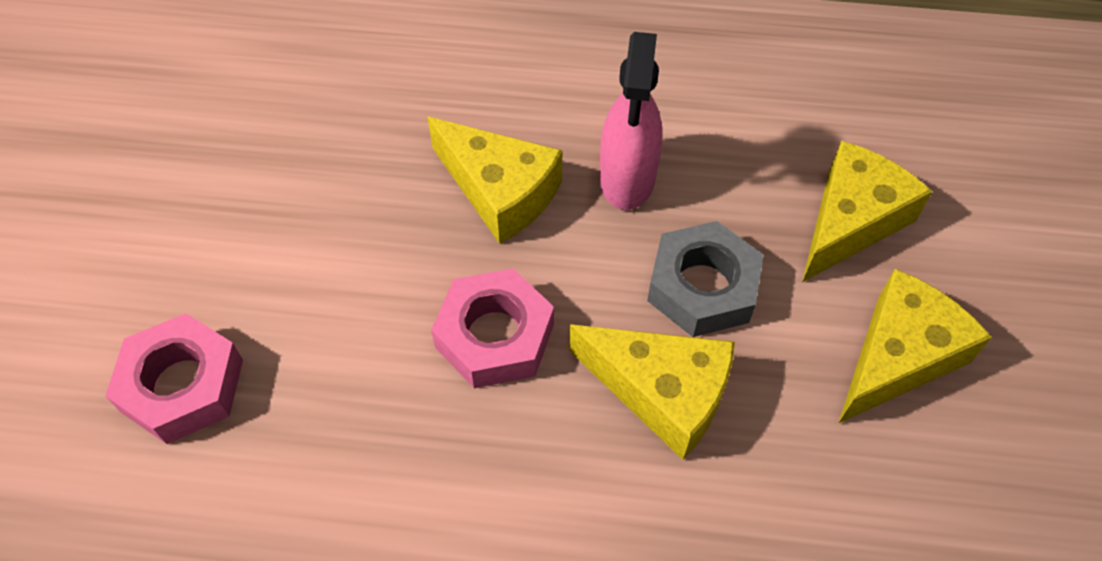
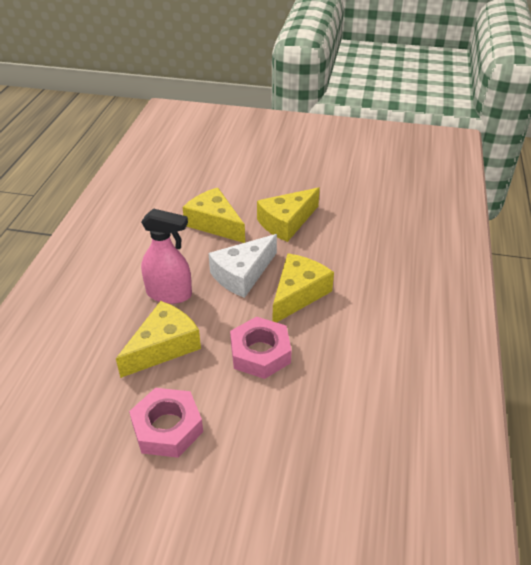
camera: 85 degrees left, 15 degrees down
(182, 385) = (278, 508): pink nut -> pink nut (167, 428)
(702, 287) = (242, 274): grey nut -> white cheese
(898, 357) = (286, 222): yellow cheese -> yellow cheese turned 90 degrees counterclockwise

